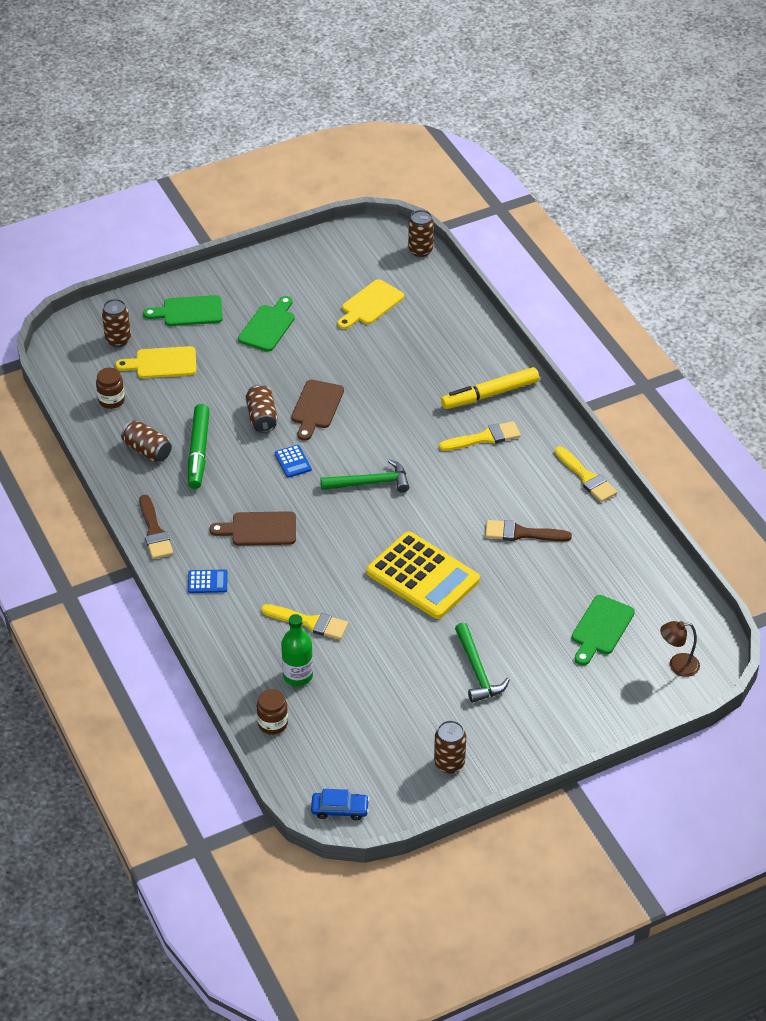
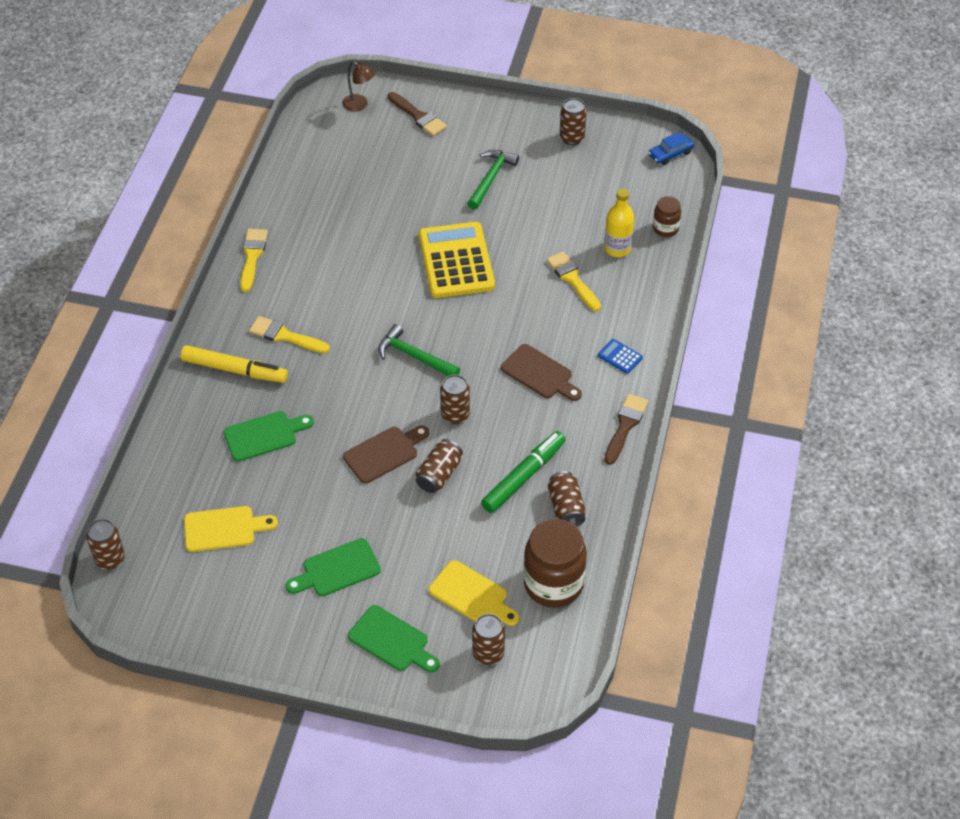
camera: 140 degrees left, 5 degrees up
(111, 400) = (553, 584): brown jar -> brown jar, size x1.95
(293, 461) = (455, 415): blue calculator -> brown can
(298, 675) = (617, 248): green bottle -> yellow bottle
(340, 809) = (670, 153): blue car -> blue car turned 75 degrees counterclockwise
(522, 533) = (350, 246): brown brush -> brown brush (418, 116)
(601, 628) = (378, 154): green cutting board -> green cutting board (264, 435)

